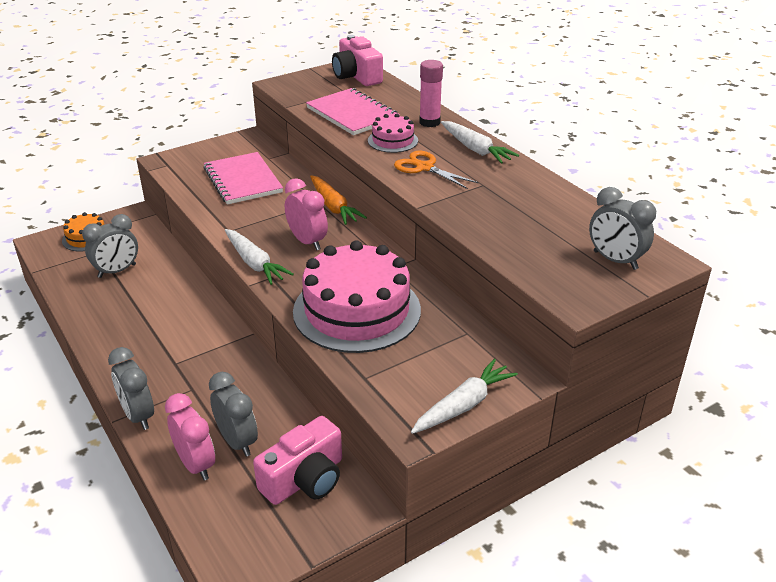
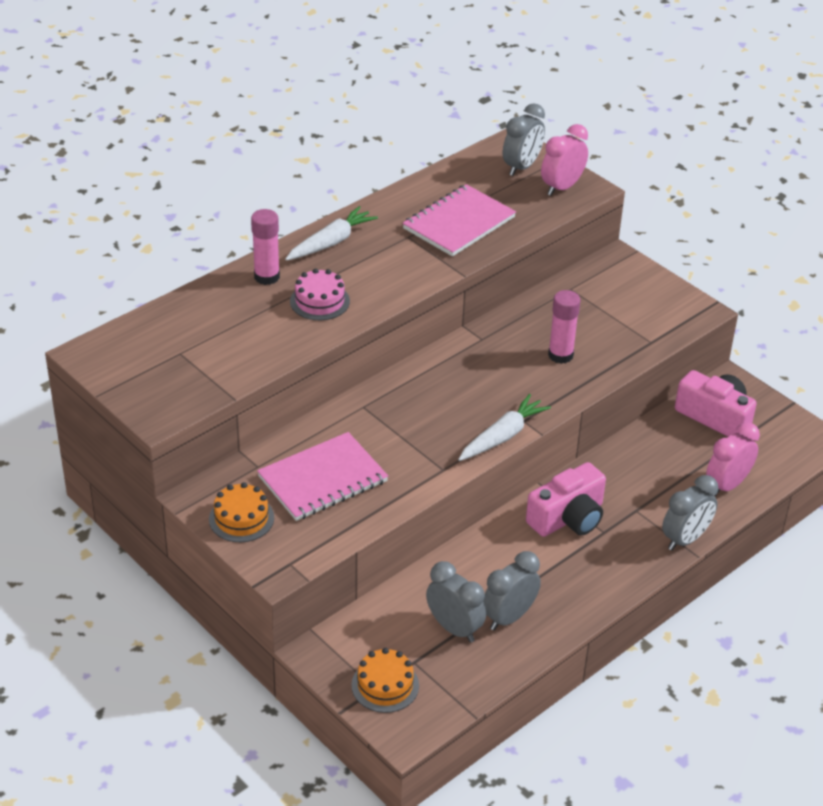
camera: 100 degrees left, 5 degrees up
(219, 150) = (241, 518): none -> orange cake
(237, 441) = (690, 464): grey clock -> grey clock (508, 617)
(307, 242) = (451, 403): pink clock -> pink clock (561, 187)
(333, 207) = (373, 392): orange carrot -> none
(352, 114) = (252, 339): pink notebook -> pink notebook (459, 223)
(356, 76) = (128, 347): pink camera -> pink camera (568, 518)
(357, 310) = (560, 355): pink cake -> pink glue stick
(424, 167) = (380, 275): orange scissors -> none
(463, 405) = (662, 287): white carrot -> none

